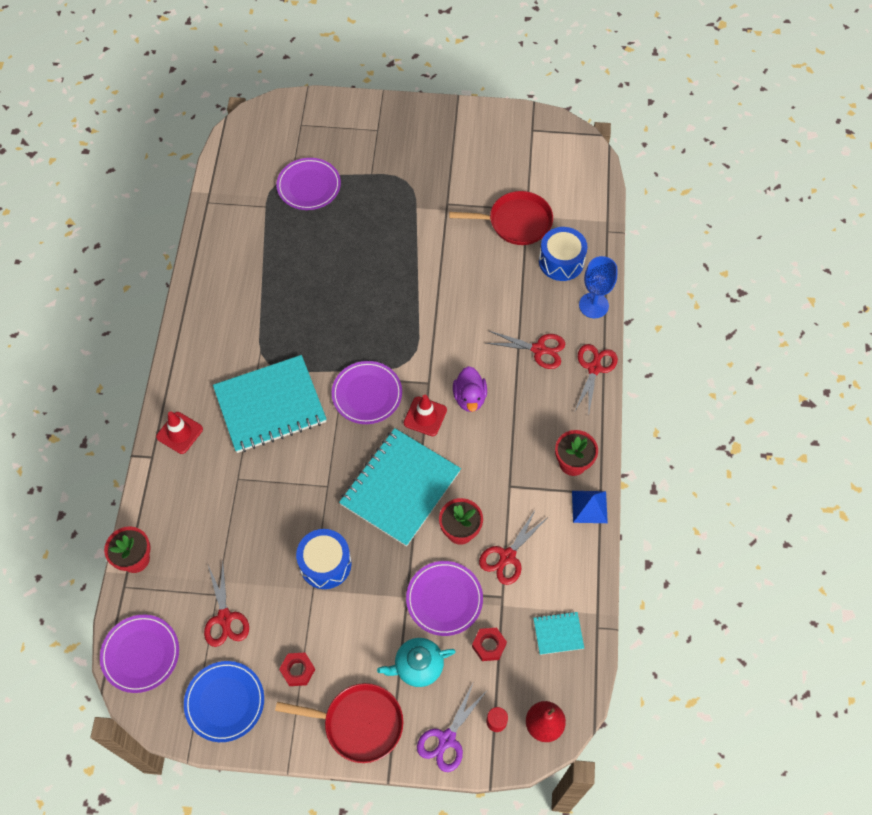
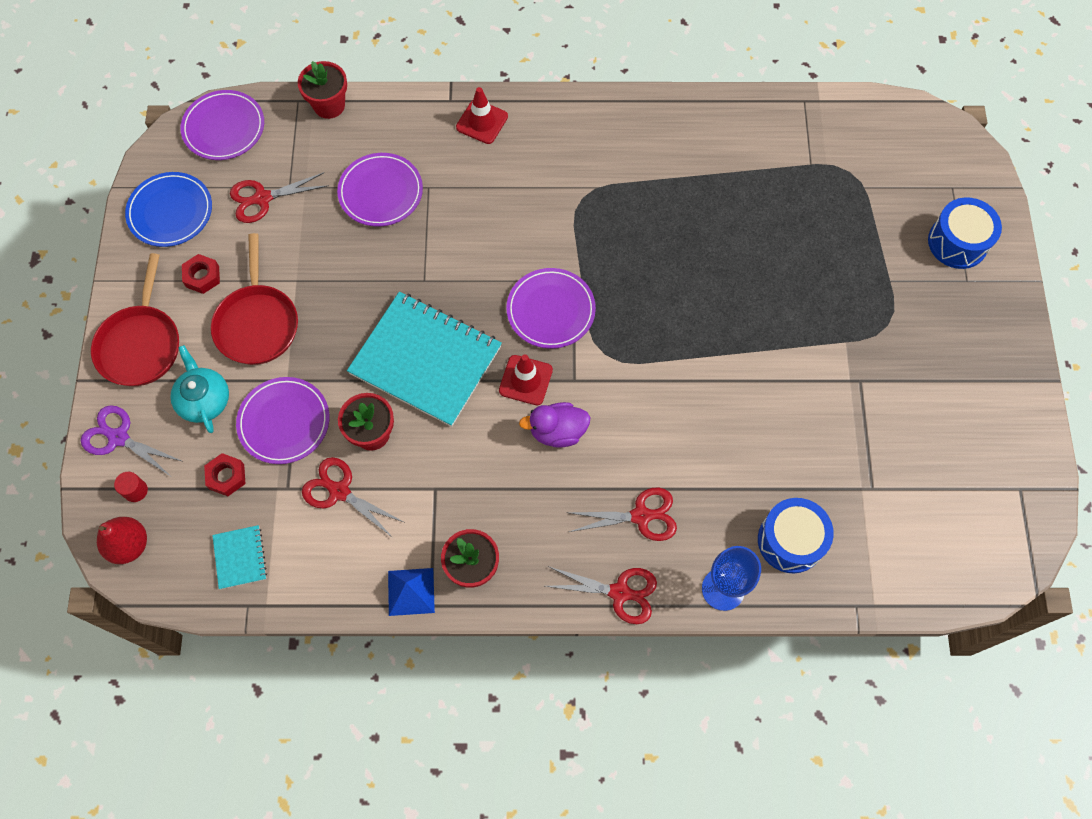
camera: 85 degrees right, 5 degrees up
(270, 405) = (525, 207): turquoise notebook -> none
(309, 186) = (853, 209): purple plate -> purple plate (380, 192)
(325, 564) = (326, 289): blue drum -> blue drum (957, 242)
(516, 222) = (847, 475): red pan -> red pan (257, 323)
(539, 349) = (641, 516): red scissors -> red scissors turned 105 degrees counterclockwise

